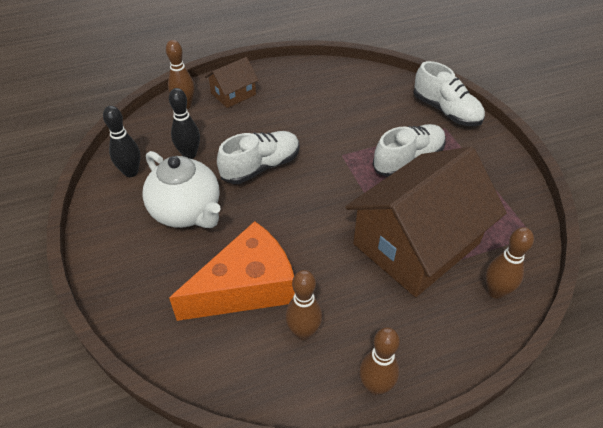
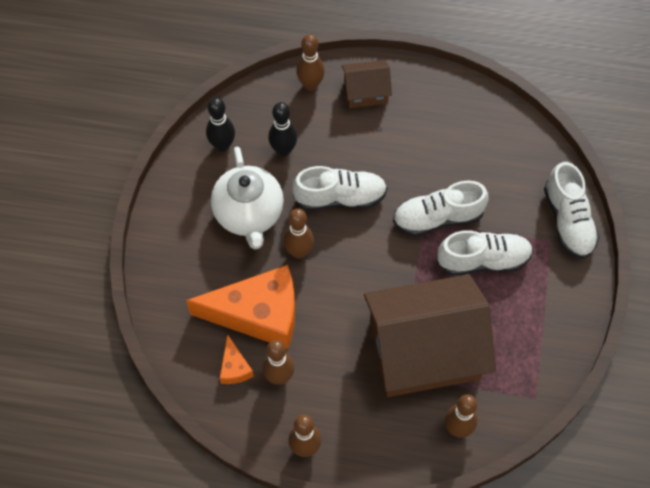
camera: 30 degrees right, 15 degrees up
(252, 220) = (299, 252): none -> brown bowling pin
(253, 347) = (234, 367): none -> orange cheese
(350, 148) = (438, 218): none -> white shoe

